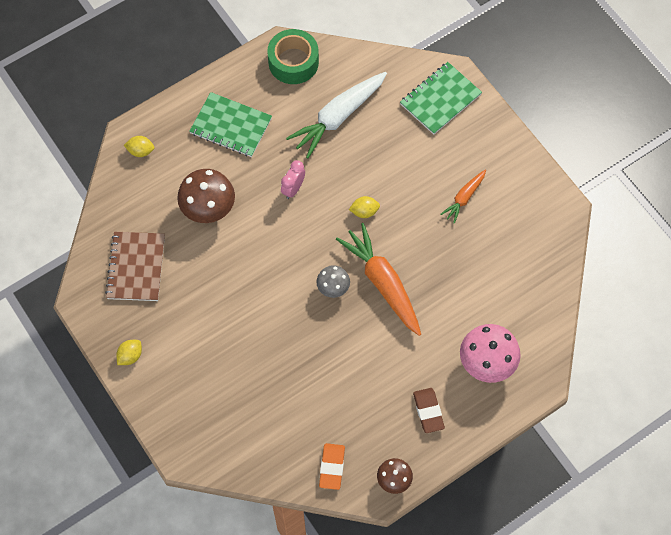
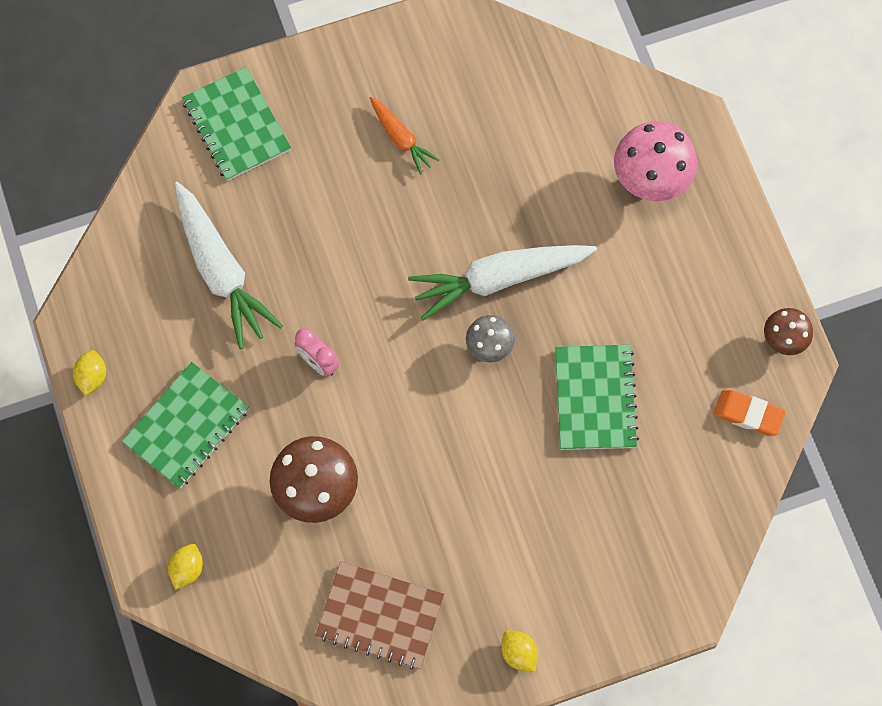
camera: 75 degrees left, 5 degrees up
(293, 62) = (107, 310): green tape -> none
(315, 363) = (595, 398): none -> green notebook
(364, 211) = (383, 274): yellow lemon -> yellow lemon (92, 377)
(382, 282) = (498, 279): orange carrot -> white carrot
(428, 411) = (699, 271): brown eraser -> none

